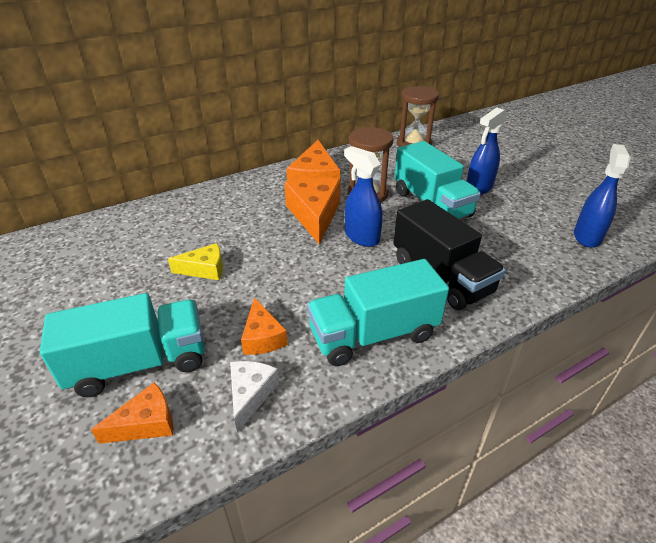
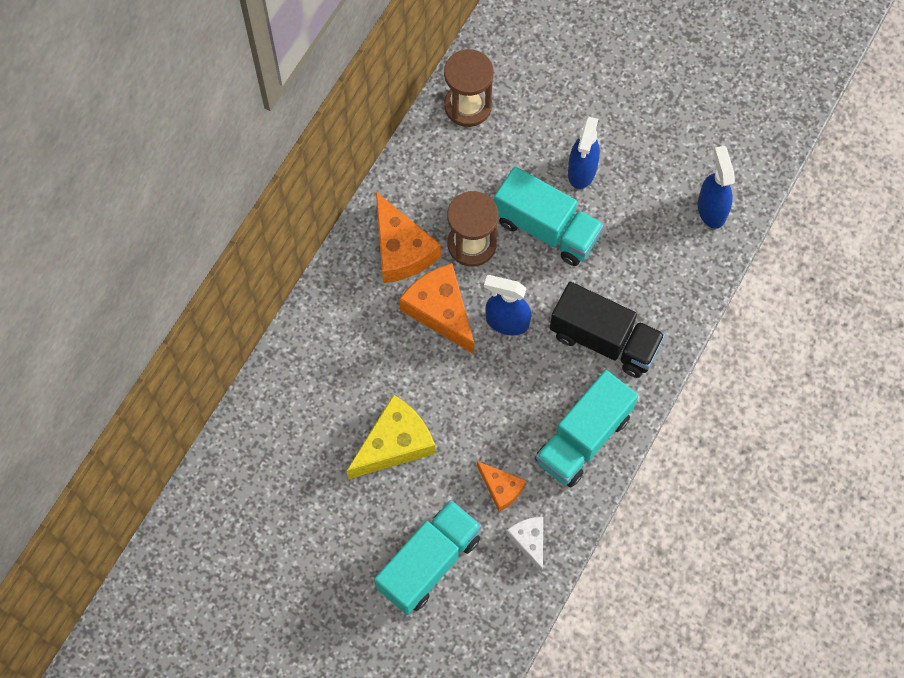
camera: 30 degrees left, 30 degrees up
(146, 423) = (477, 601): orange cheese -> none
(205, 269) = (394, 443): yellow cheese -> yellow cheese, size x1.75

